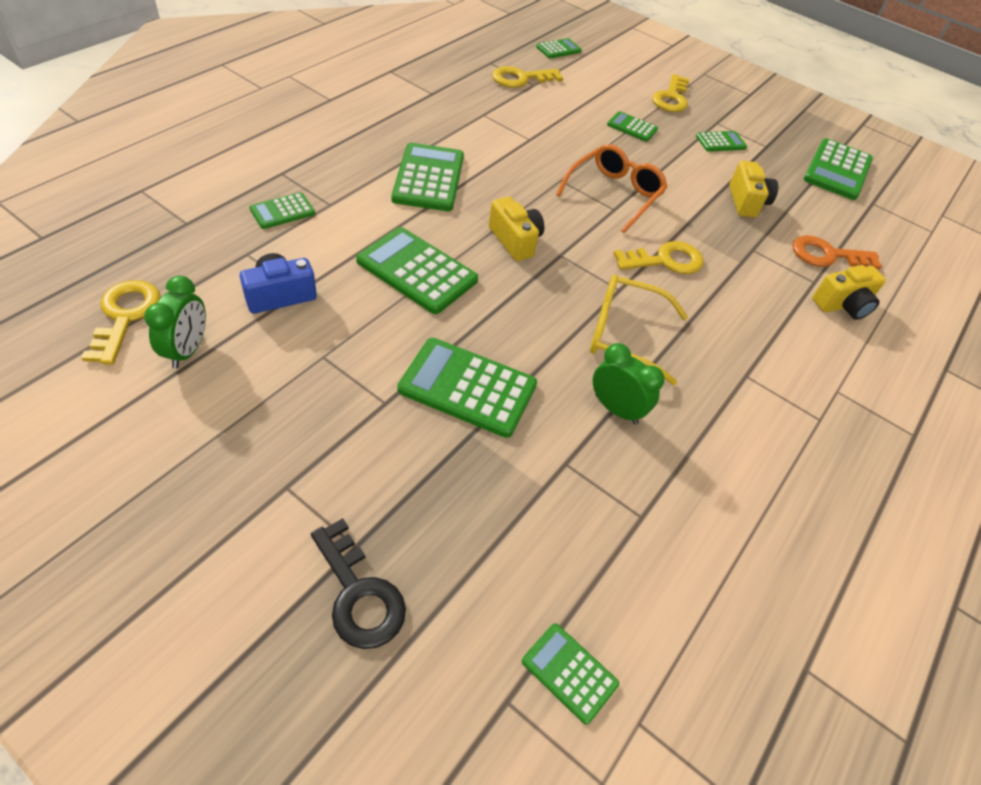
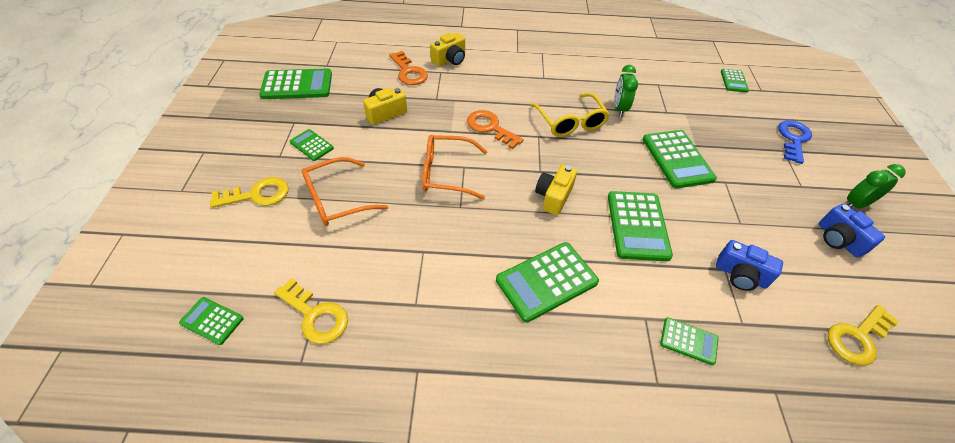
camera: 120 degrees left, 0 degrees up
(187, 350) = (822, 283): green clock -> green clock (856, 204)
(192, 429) = (838, 240): none -> blue camera
(359, 593) = (793, 139): black key -> blue key
(632, 127) = (337, 199): green calculator -> orange glasses
(665, 260) = (490, 128): yellow key -> orange key
(843, 305) = (450, 60): yellow camera -> yellow camera turned 105 degrees clockwise

